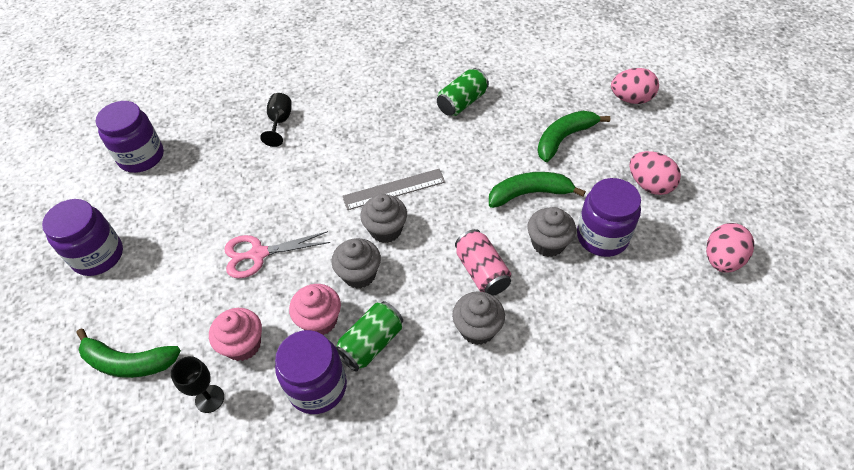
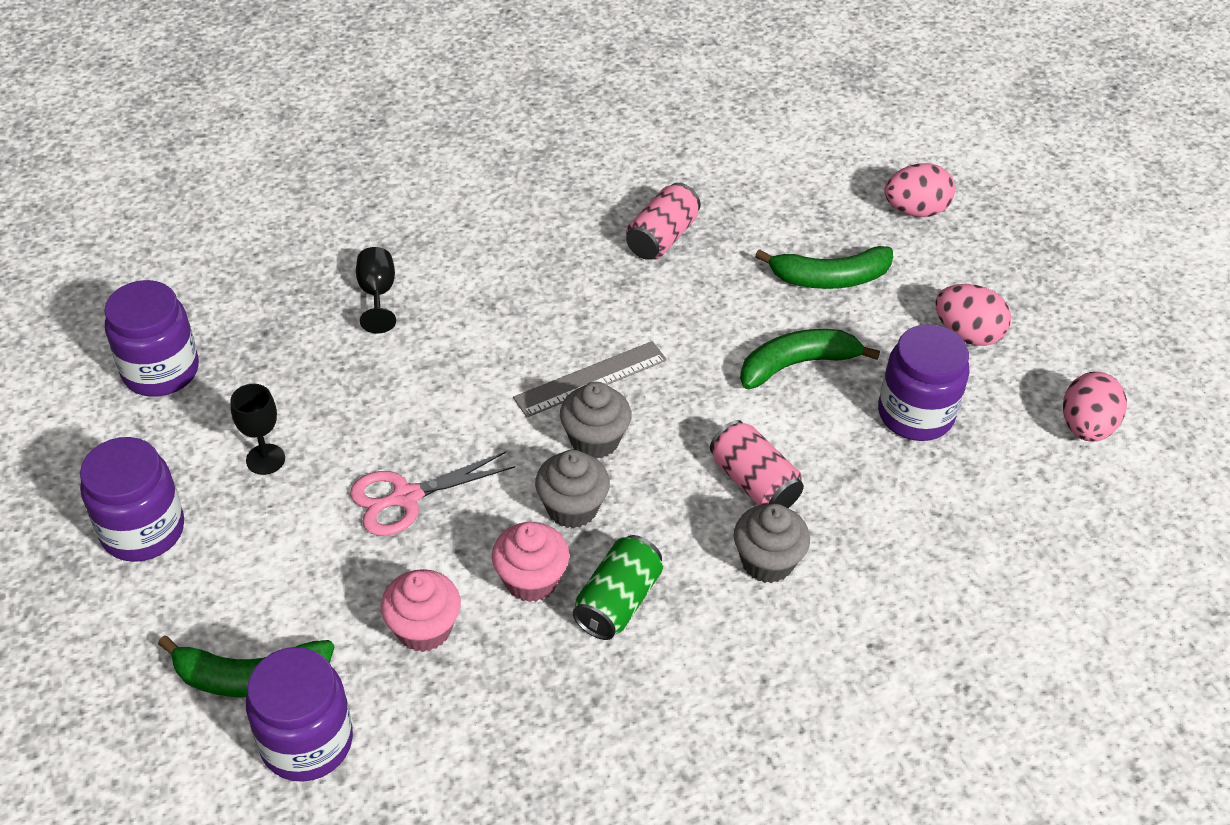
camera: 15 degrees left, 5 degrees down
(209, 399) = (396, 709): black goblet -> black goblet (265, 459)
(317, 387) = (555, 670): purple jar -> purple jar (306, 742)
(462, 102) = (662, 238): green can -> pink can
(548, 243) = (840, 432): grey cupcake -> none
(564, 138) = (829, 278): green banana -> green banana turned 135 degrees counterclockwise

